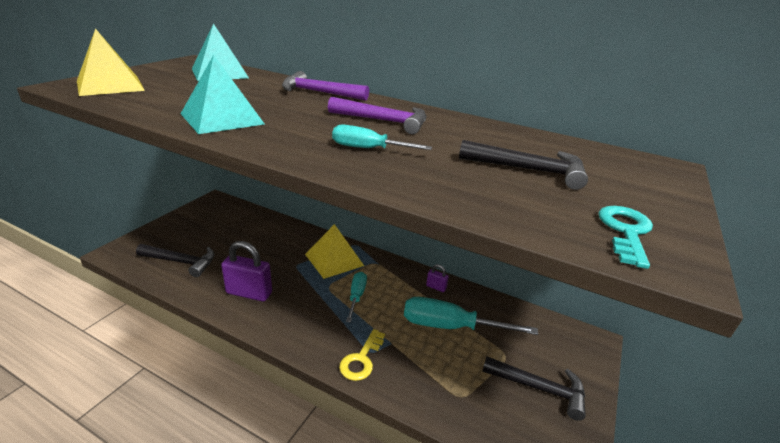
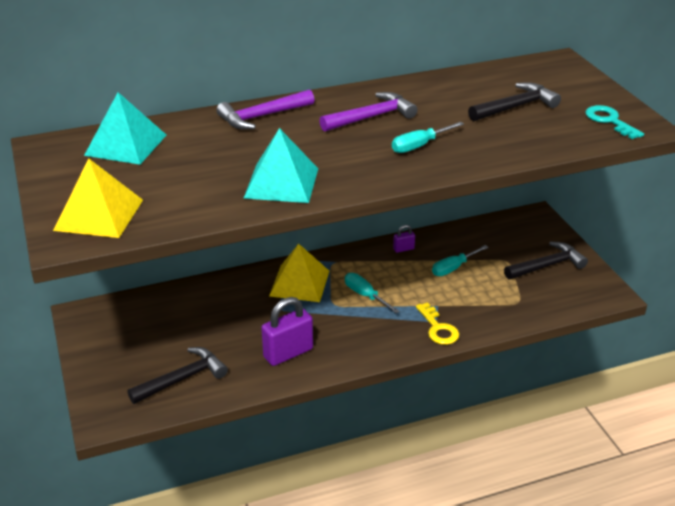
camera: 45 degrees left, 5 degrees up
(451, 326) = (453, 268): turquoise screwdriver -> turquoise screwdriver, size x0.57

